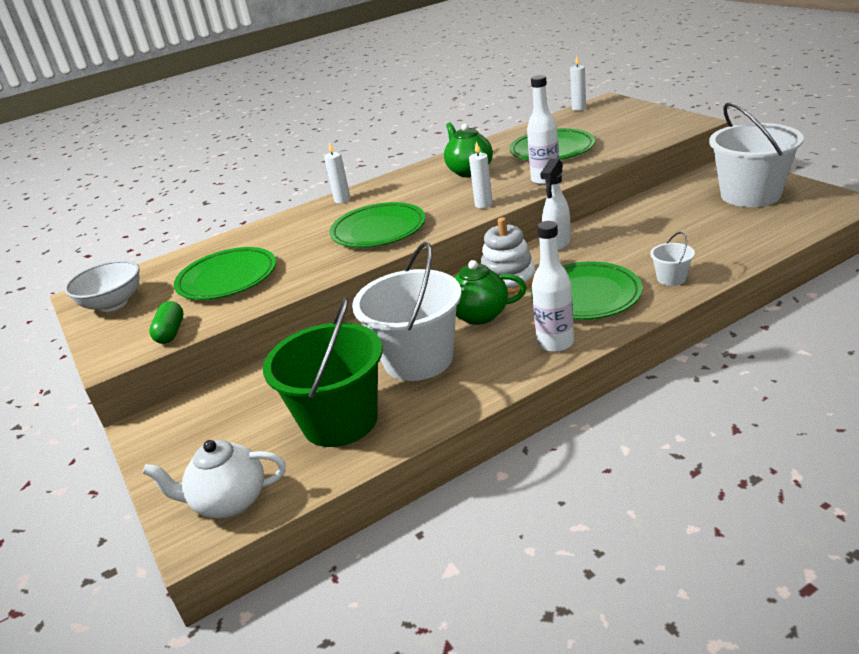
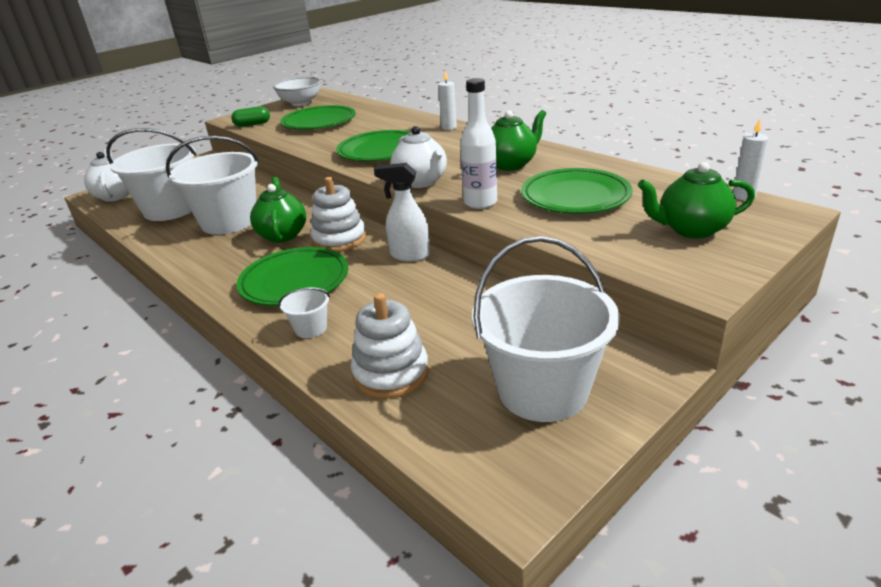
camera: 75 degrees right, 0 degrees up
(340, 421) = (170, 209): green bucket -> white bucket
(483, 204) = (421, 182): white candle -> white teapot
(555, 343) = (219, 274): white bottle -> none
(621, 122) = (691, 229): none -> green teapot
(734, 241) = (391, 373): none -> white stacking toy

